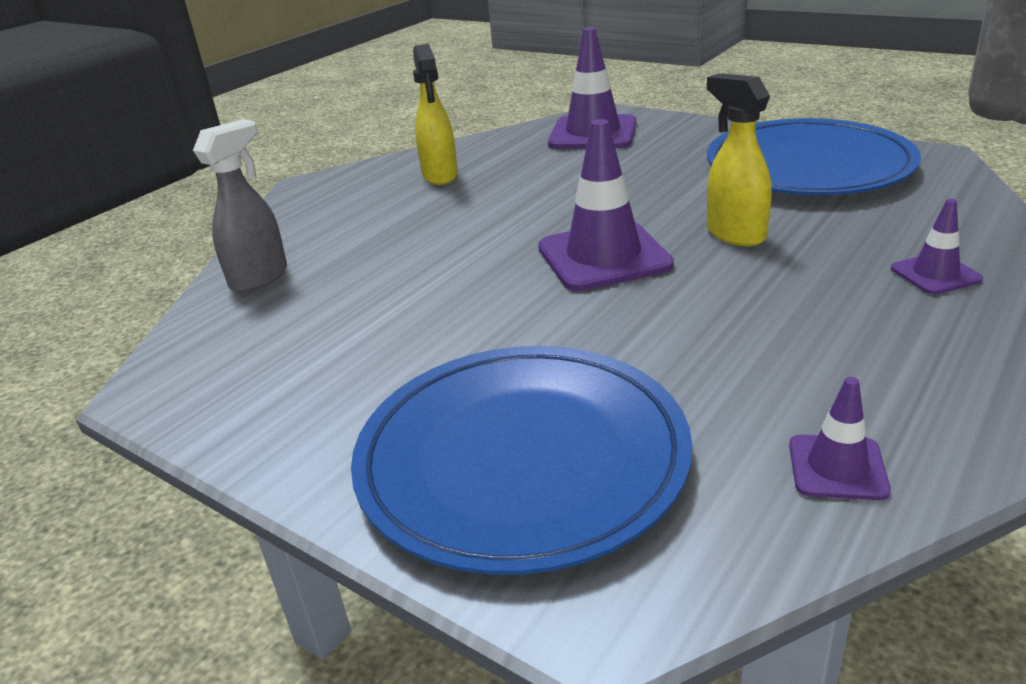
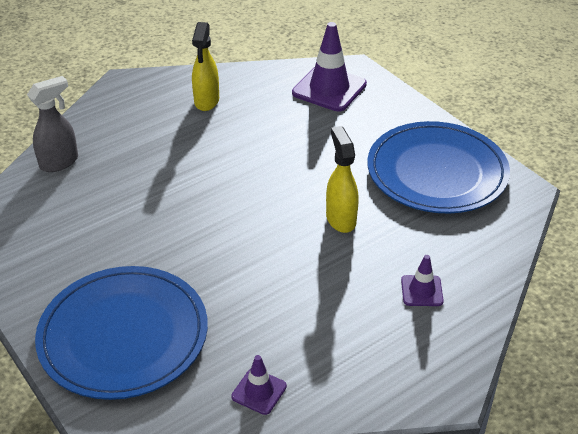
camera: 15 degrees right, 10 degrees up
(603, 256) = (254, 211): purple traffic cone -> none

